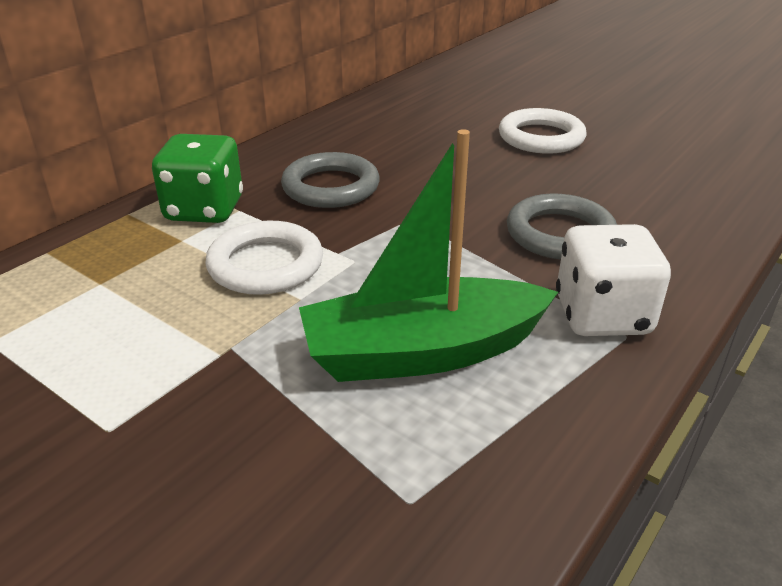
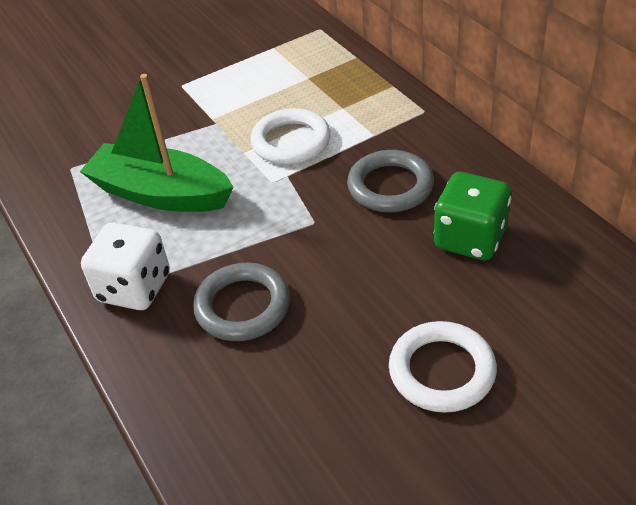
camera: 115 degrees right, 10 degrees up
(204, 210) = (382, 119): green dice -> green dice (470, 238)
(422, 352) = (160, 193): green boat -> green boat turned 75 degrees counterclockwise

